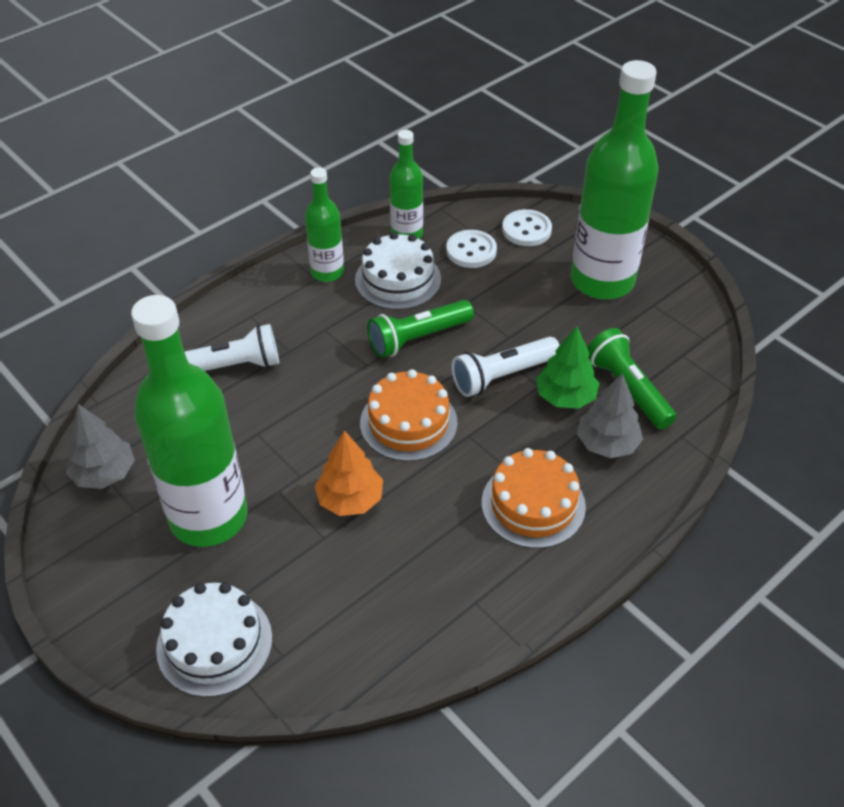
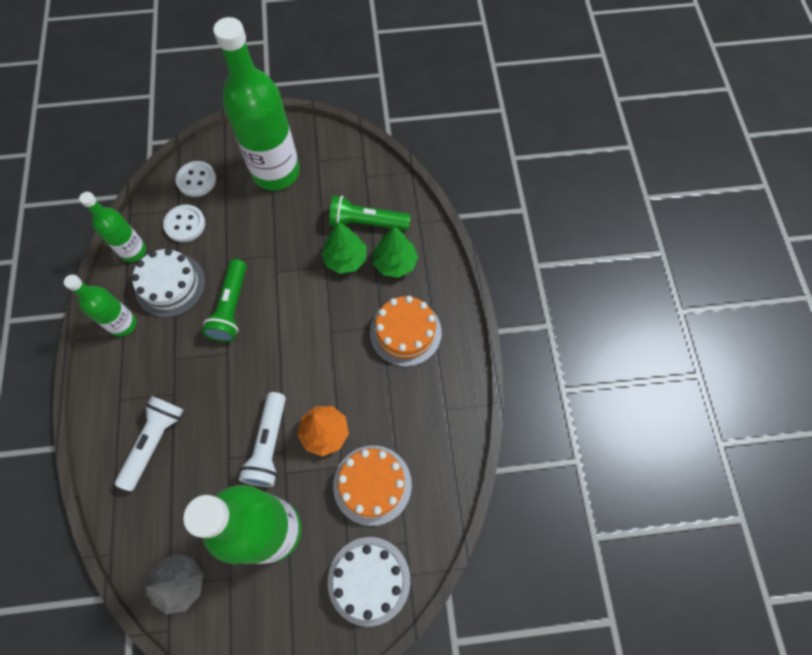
camera: 55 degrees left, 20 degrees up
(408, 422) = (294, 359): orange cake -> orange cake (372, 484)
(502, 376) = (302, 281): white flashlight -> white flashlight (269, 445)
(607, 444) = (395, 263): grey tree -> green tree

